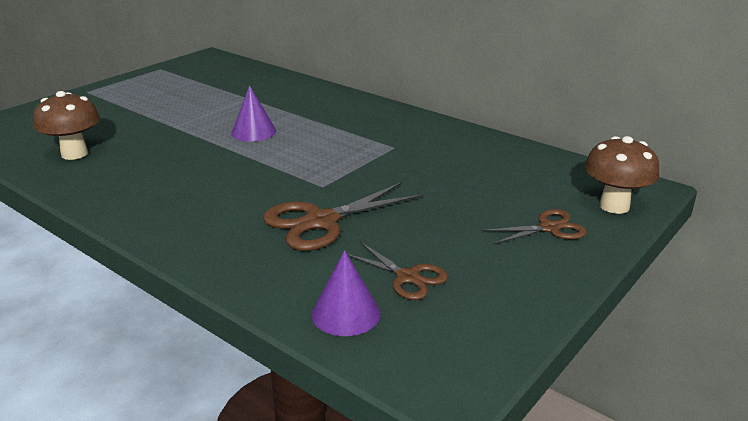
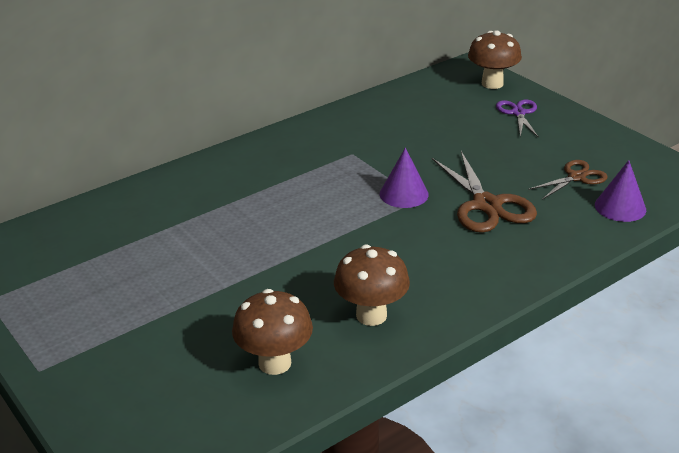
camera: 75 degrees left, 5 degrees up
(129, 182) = (371, 315): none -> brown mushroom
(253, 132) = (274, 229): purple cone -> purple cone (404, 194)
(549, 228) = (518, 113): brown scissors -> purple scissors

